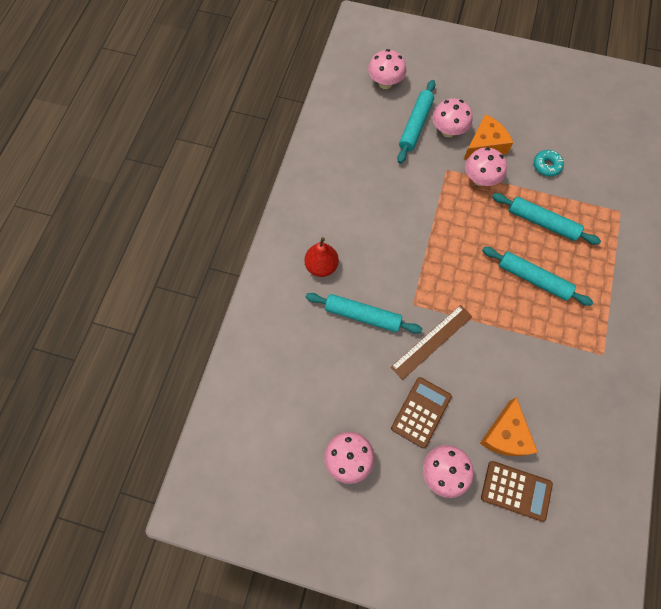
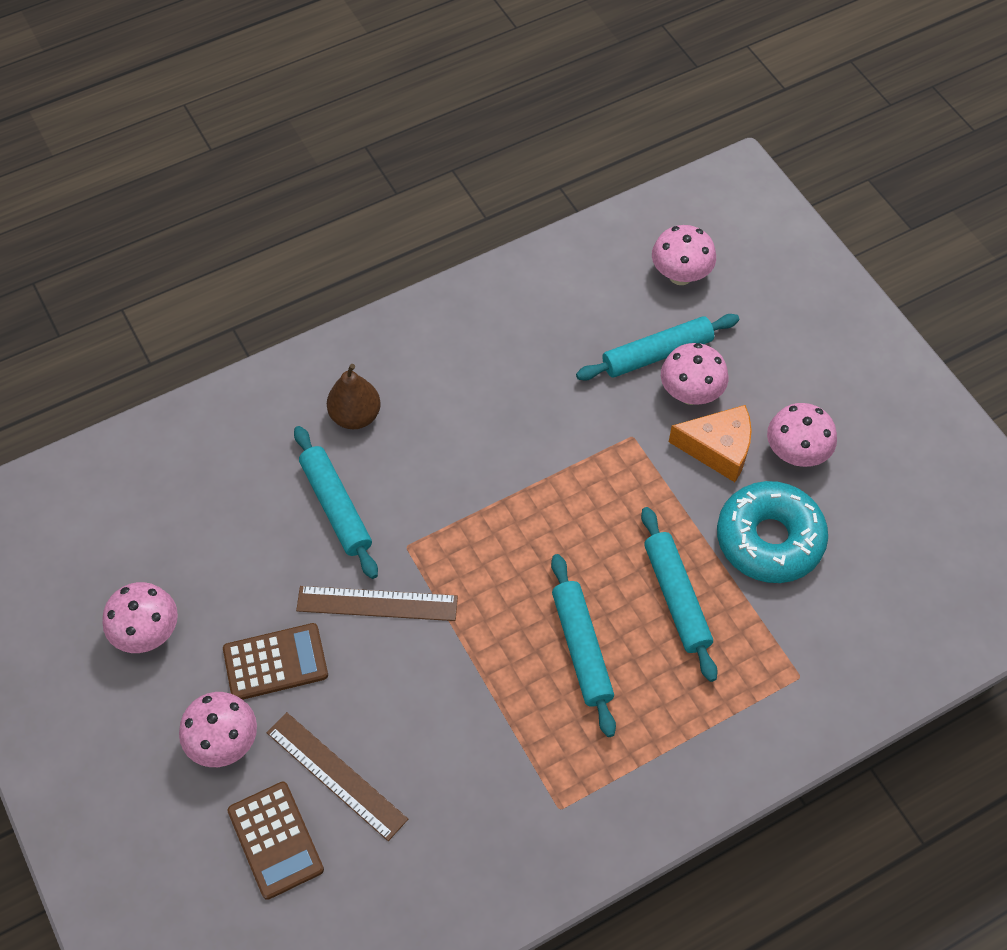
camera: 45 degrees right, 10 degrees down
(321, 266) = (355, 416): red pear -> brown pear
(480, 179) = (660, 482): pink mushroom -> pink mushroom (796, 454)
(505, 435) = (336, 776): orange cheese -> brown ruler
(546, 166) = (769, 539): turquoise donut -> turquoise donut, size x2.10

